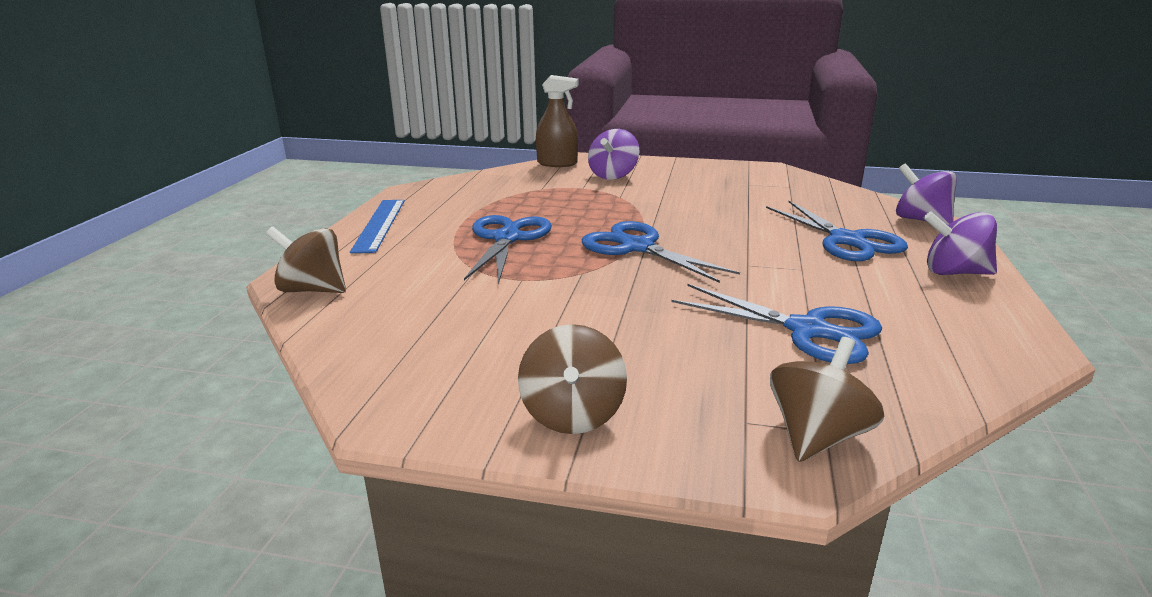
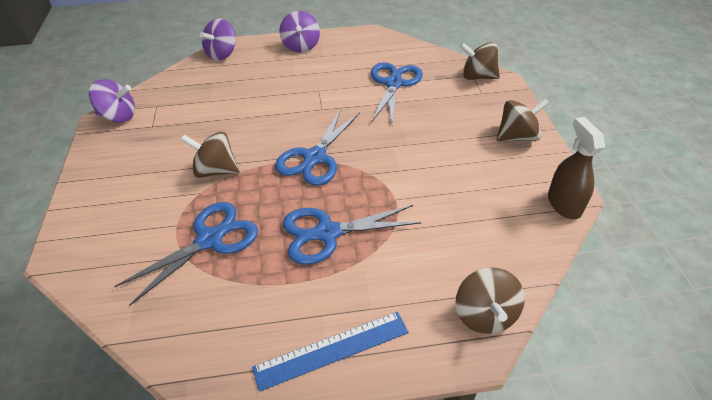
camera: 110 degrees left, 20 degrees up
(557, 163) = (85, 272): brown spray bottle -> brown spray bottle (564, 204)
(613, 175) = (132, 212): purple spinning top -> purple spinning top (119, 116)
(650, 203) = (215, 170): none -> brown spinning top
(847, 240) = (267, 77): blue scissors -> blue scissors (210, 239)

